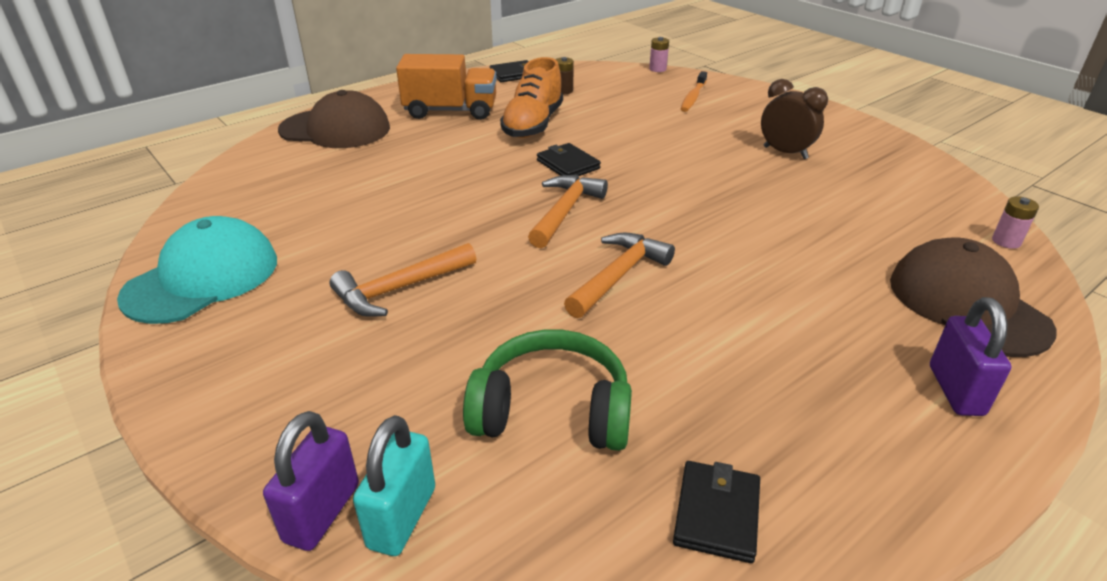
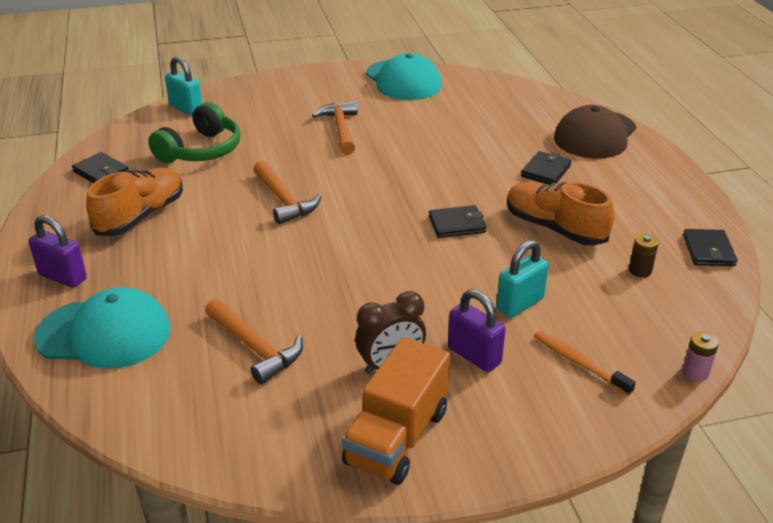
camera: 115 degrees right, 0 degrees up
(322, 512) = (207, 95): purple padlock -> purple padlock (474, 356)
(431, 141) = (545, 171): none -> black wallet
(451, 111) = (611, 192): orange truck -> orange truck (397, 437)
(565, 211) = (380, 202): orange hammer -> orange hammer (255, 348)
(653, 122) = (520, 304): none -> turquoise padlock
(772, 386) = (141, 216): none -> orange shoe
(967, 304) = (104, 333): brown cap -> turquoise cap
(1006, 241) = (130, 417): pink battery -> none

